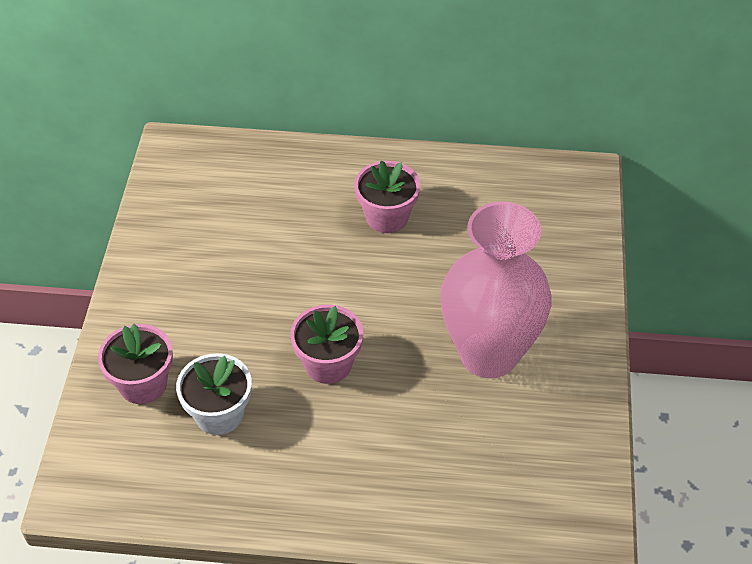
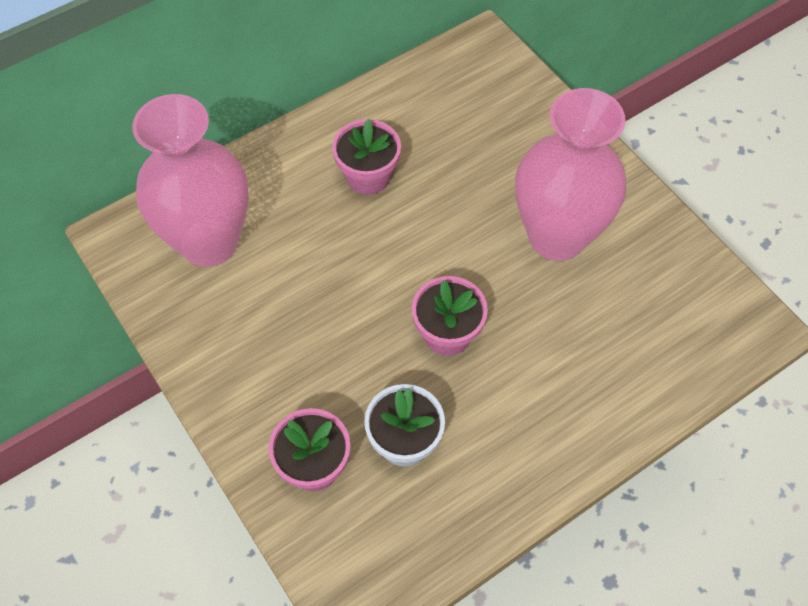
camera: 40 degrees left, 10 degrees up
(227, 190) = (209, 242): none -> pink vase

